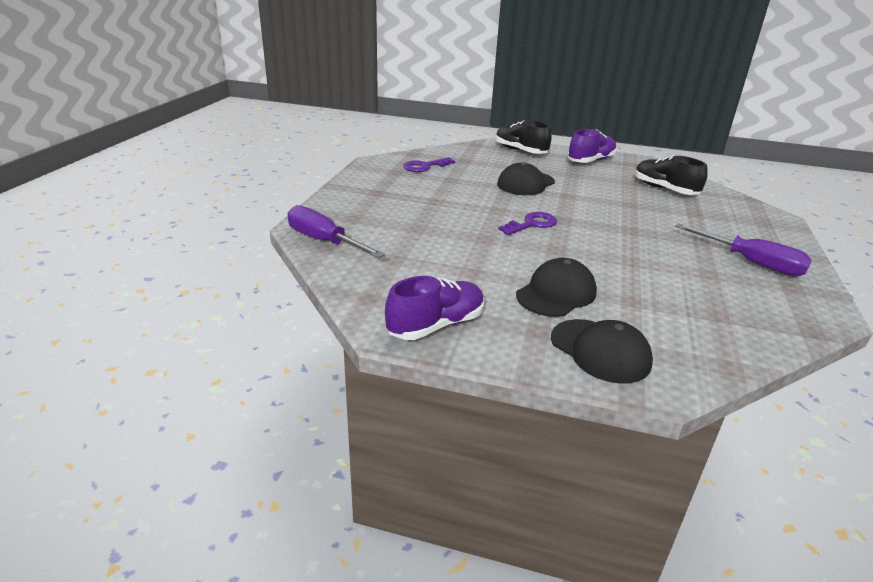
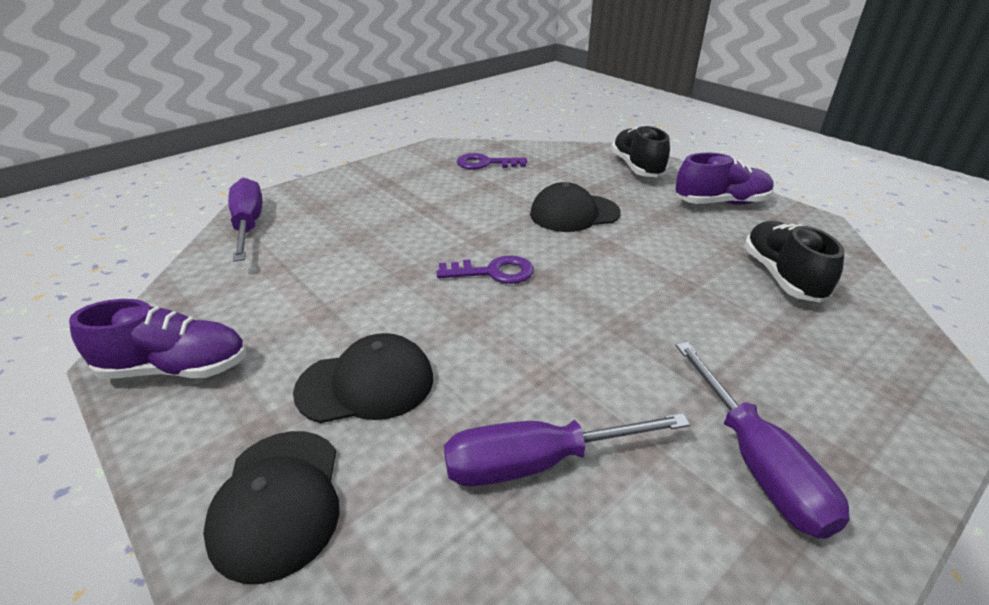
camera: 35 degrees right, 5 degrees up
(679, 293) = (535, 463): none -> purple screwdriver

